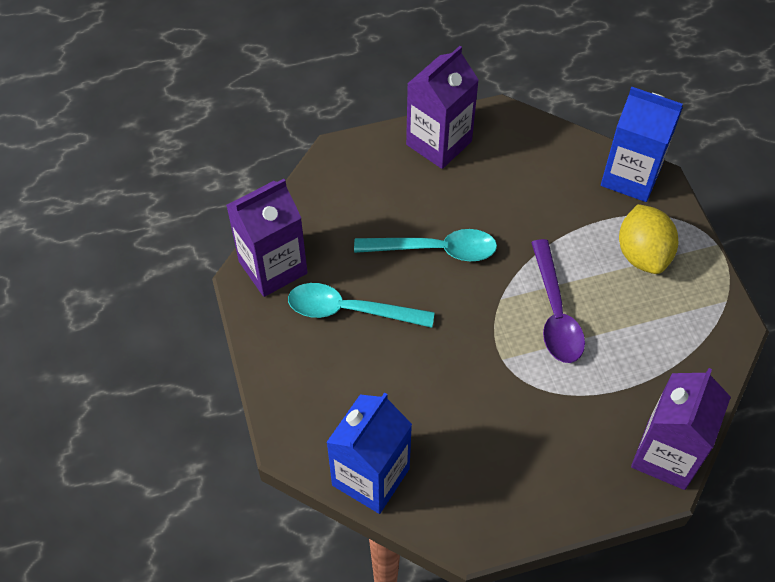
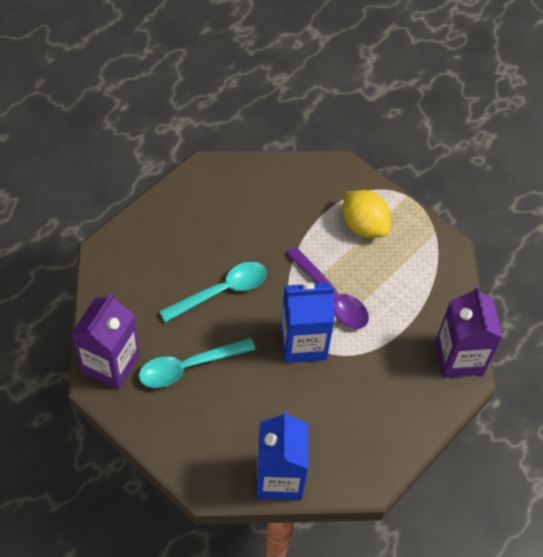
camera: 35 degrees left, 0 degrees up
(439, 143) = (174, 209): purple carton -> none
(630, 176) = (323, 173): blue carton -> blue carton (303, 343)

